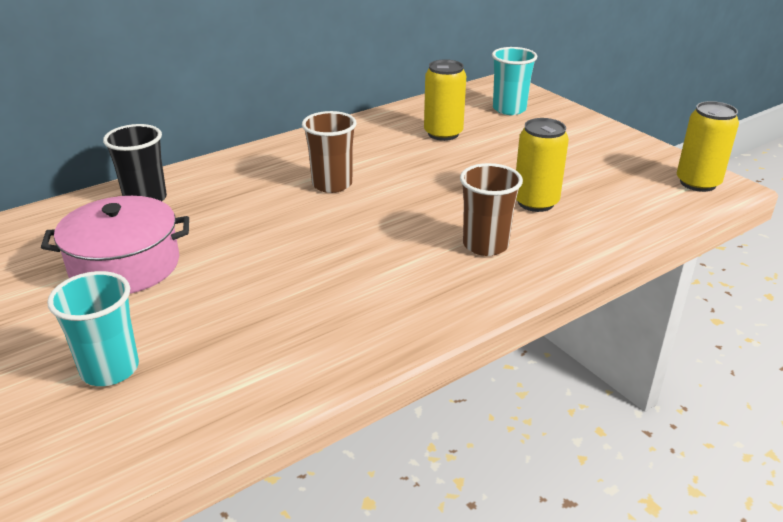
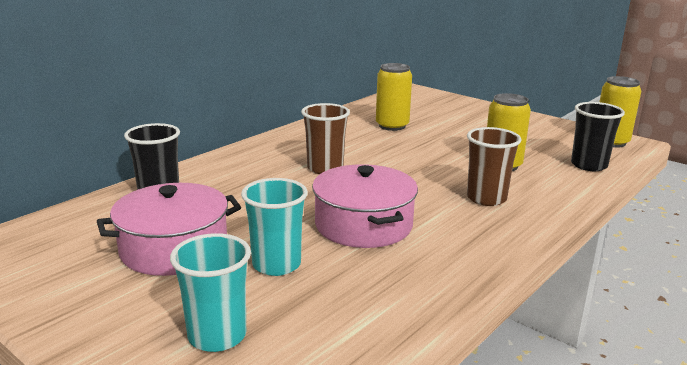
camera: 15 degrees left, 10 degrees down
(327, 262) = (363, 225): none -> pink pot
(509, 109) = (432, 106): turquoise cup -> turquoise cup (276, 264)
(643, 213) = (589, 165): none -> black cup

